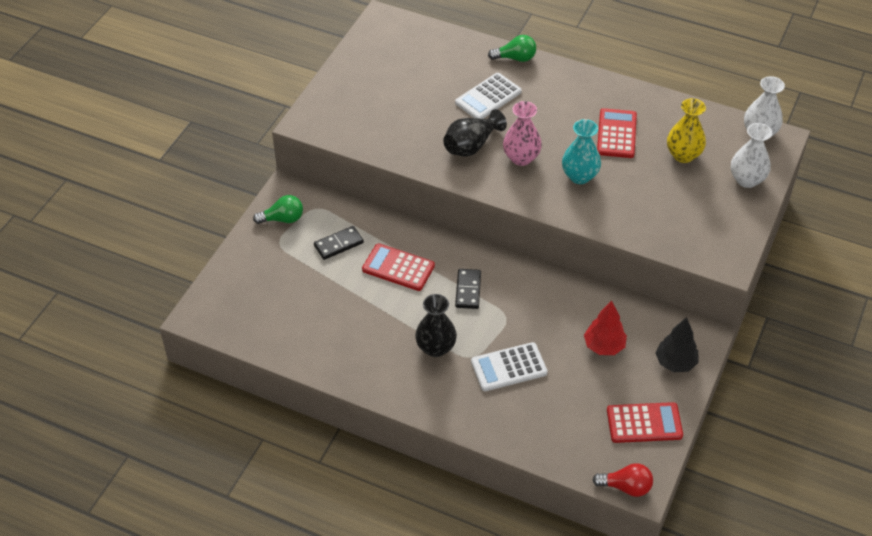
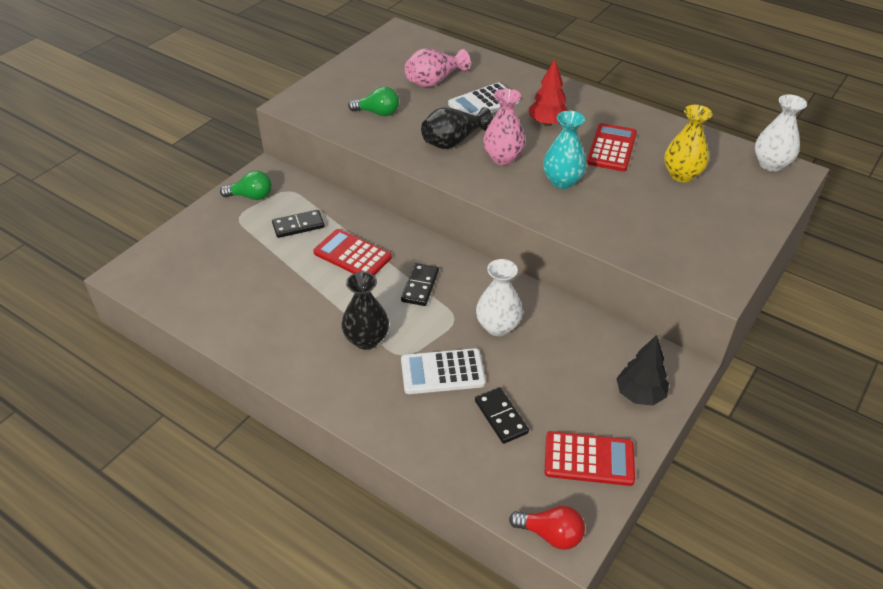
camera: 10 degrees right, 5 degrees down
(434, 77) = (434, 81): none -> pink vase
(515, 58) = (521, 74): green light bulb -> green light bulb (378, 113)
(566, 399) = (501, 417): none -> black domino
(604, 346) = (558, 365): red tree -> red tree (547, 123)
(746, 180) = (751, 206): white vase -> white vase (498, 326)

